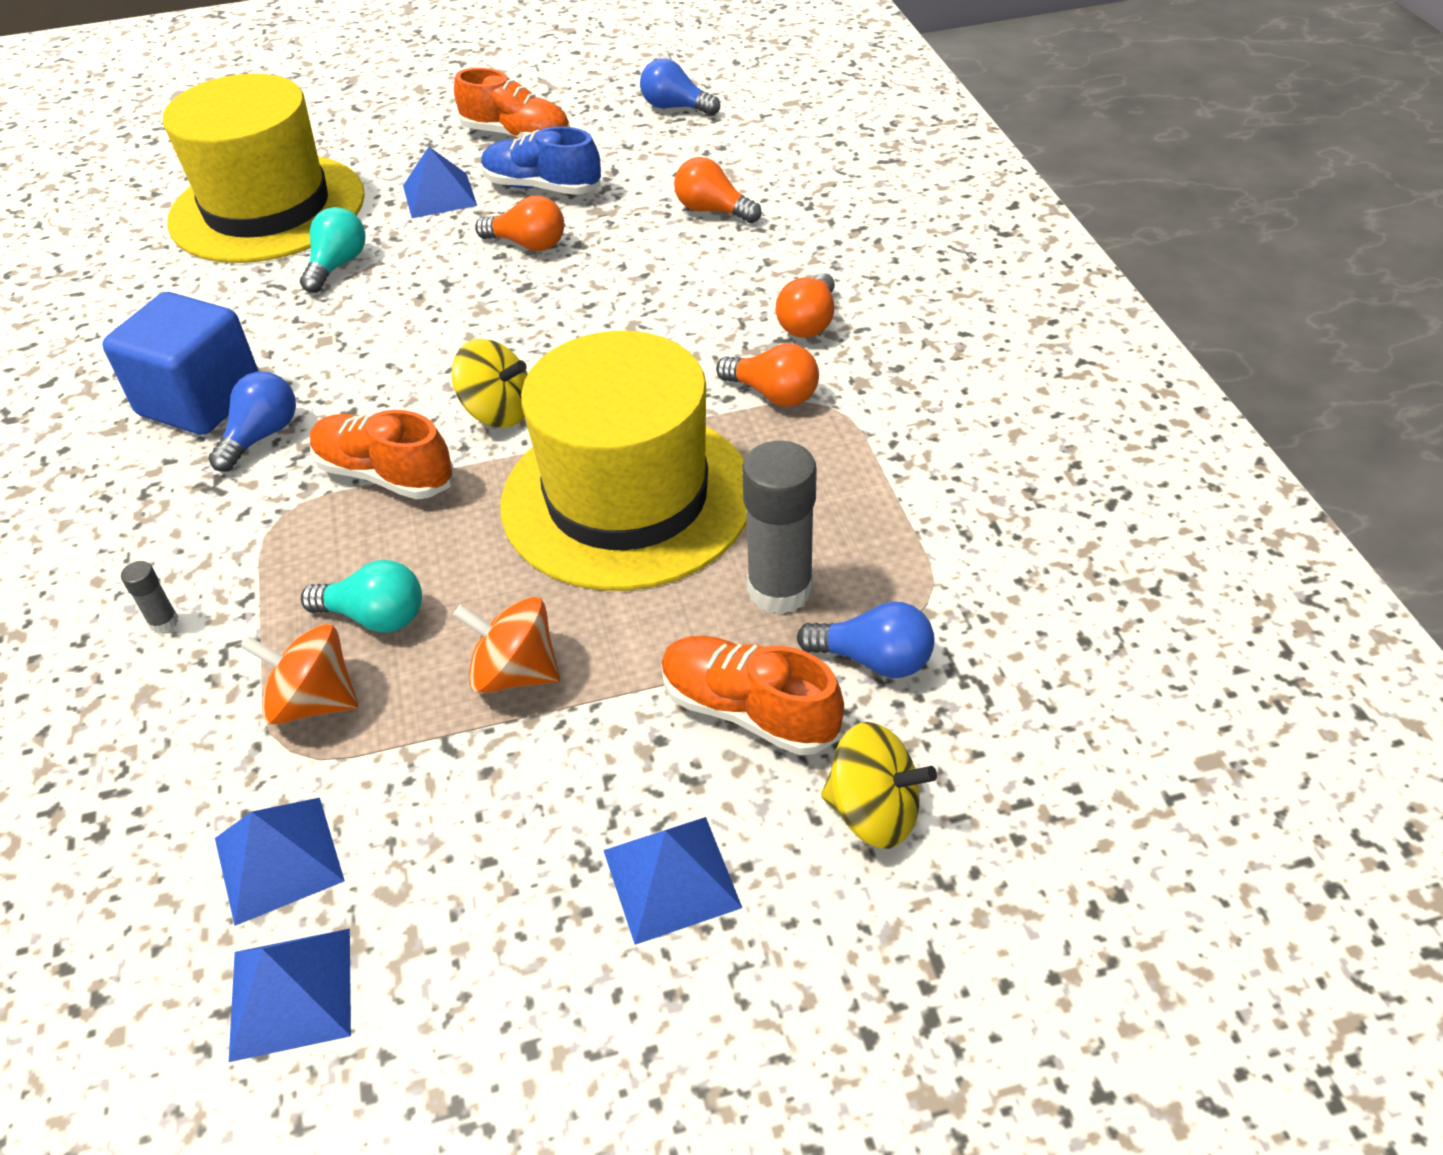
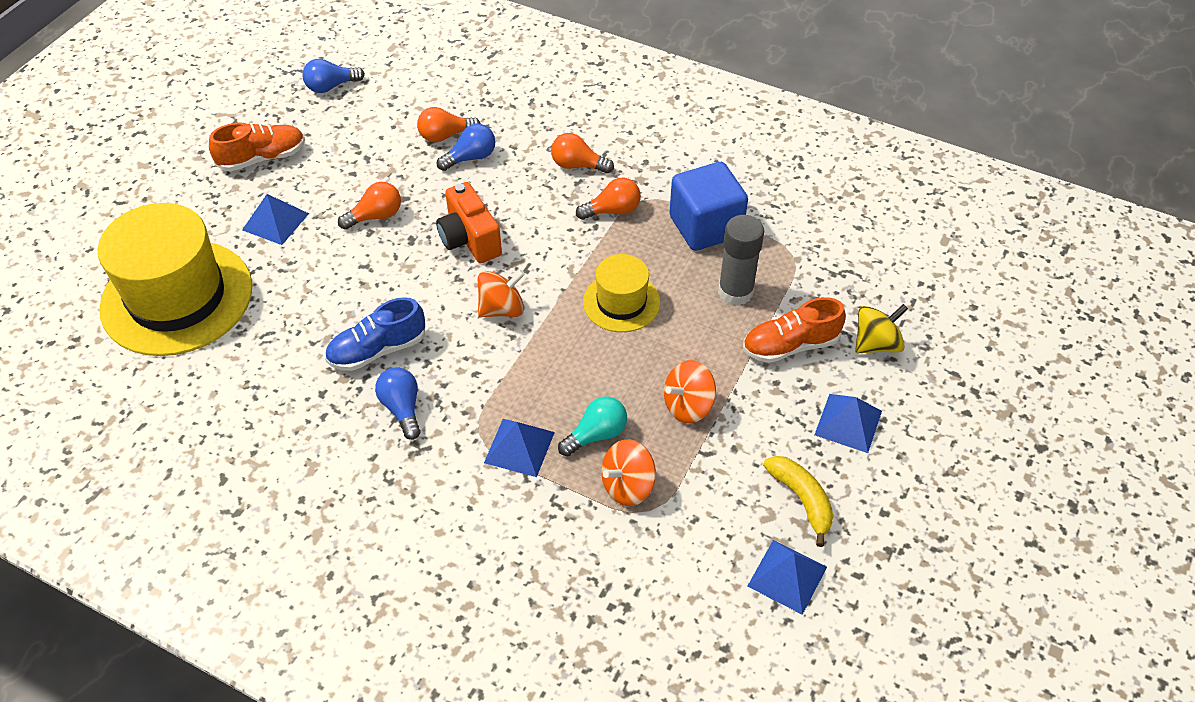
camera: 50 degrees left, 5 degrees up
(164, 622) = (506, 518): grey glue stick -> none
(201, 401) = (336, 418): blue cube -> blue cube (705, 226)
(278, 859) = (711, 546): blue pyramid -> blue pyramid (519, 447)
(337, 265) = (284, 299): turquoise light bulb -> none
(385, 475) = (497, 377): orange shoe -> none
(459, 916) = (802, 500): none -> yellow banana
(498, 412) = (502, 309): yellow spinning top -> orange spinning top
(542, 187) = (330, 180): blue shoe -> blue shoe (377, 350)
(577, 322) = (469, 239): none -> orange camera
(627, 498) = (621, 302): yellow hat -> yellow hat, size x0.52
(809, 322) = (578, 165): orange light bulb -> orange light bulb turned 135 degrees clockwise
(873, 659) = (804, 291): blue light bulb -> blue light bulb (470, 158)

